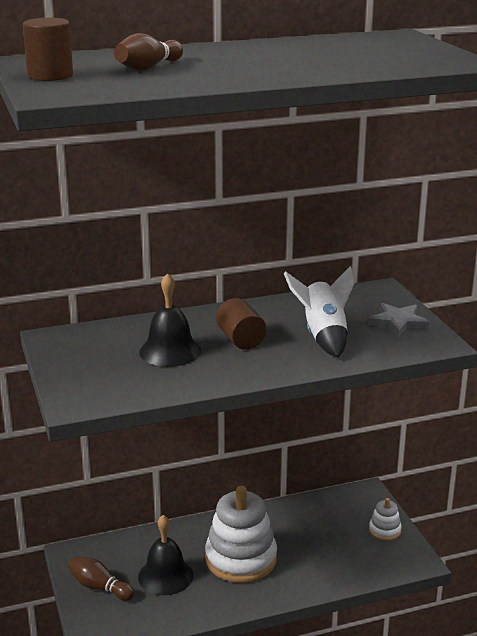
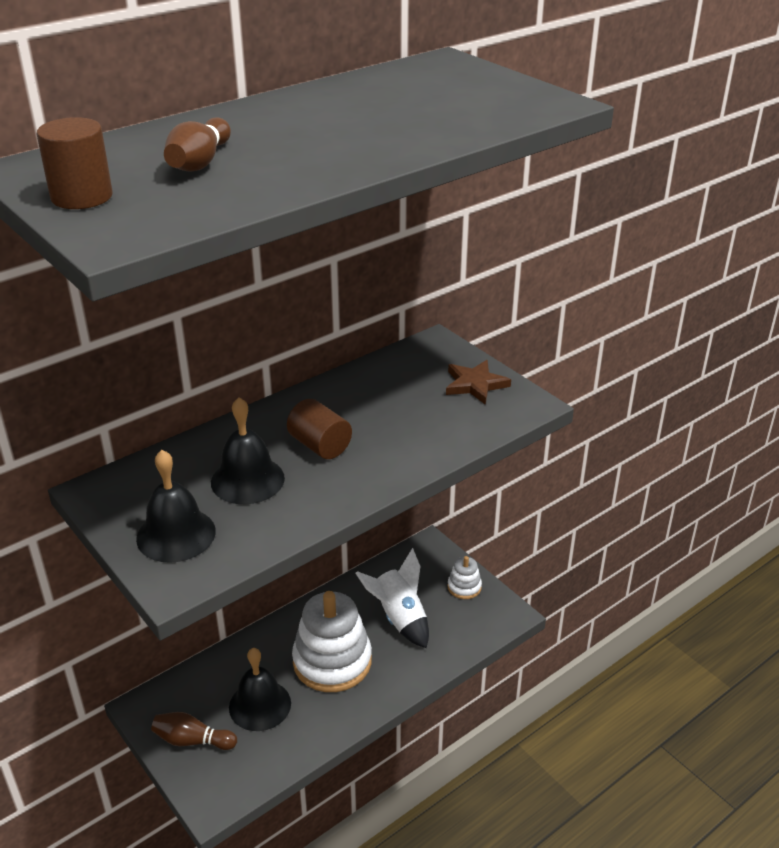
camera: 20 degrees left, 10 degrees up
(95, 374) = (176, 534): none -> black bell
(323, 336) = (407, 421): white rocket -> white rocket (399, 618)
(398, 322) = (475, 384): grey star -> brown star

